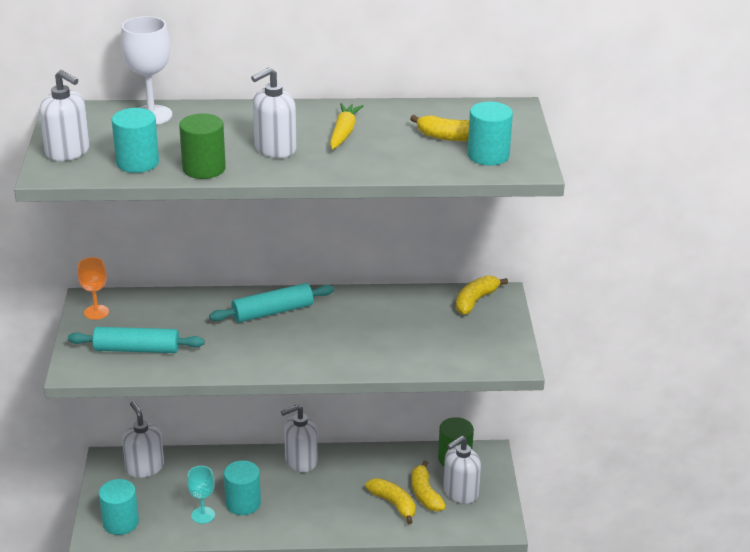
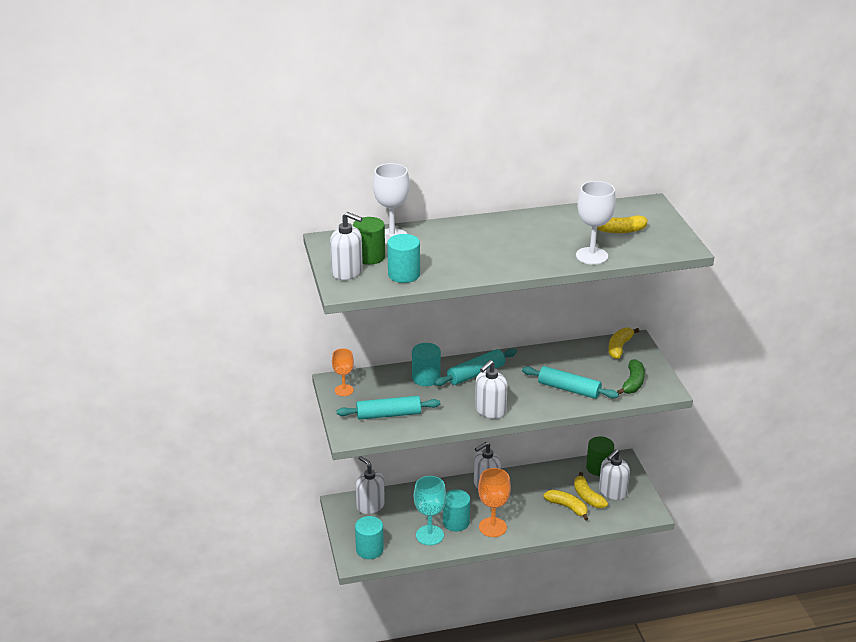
camera: 10 degrees left, 0 degrees up
(203, 515) = (429, 535): turquoise goblet -> turquoise goblet, size x1.56
(204, 168) = (455, 274): green cylinder -> green cylinder (369, 257)
(275, 149) = (497, 253): white soap dispenser -> white soap dispenser (490, 410)
(287, 516) = (492, 527): none -> orange goblet
(344, 133) = (540, 235): yellow carrot -> none
(384, 346) = (569, 389): none -> turquoise rolling pin
(397, 165) = (592, 256): none -> white goblet
(473, 348) = (633, 383): none -> green banana
(488, 155) = (651, 241): turquoise cylinder -> turquoise cylinder (426, 378)

